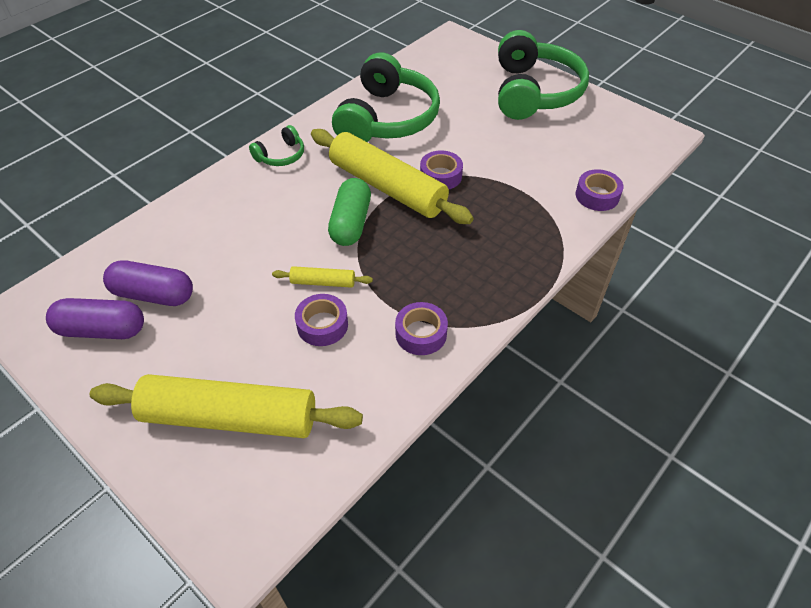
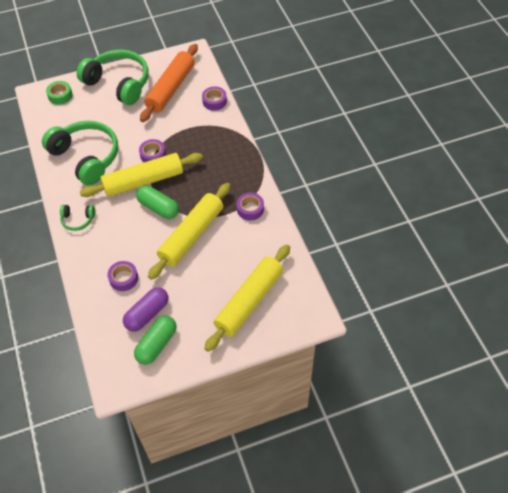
camera: 60 degrees left, 5 degrees up
(102, 330) = (157, 344): purple capsule -> green capsule
(281, 155) = (78, 220): green headphones -> green headphones turned 105 degrees clockwise
(322, 325) = (219, 246): purple tape -> purple tape (123, 278)
(323, 282) = (192, 235): yellow rolling pin -> yellow rolling pin, size x2.30
(467, 56) = (60, 95): none -> green tape
(575, 141) = (171, 88): none -> orange rolling pin

